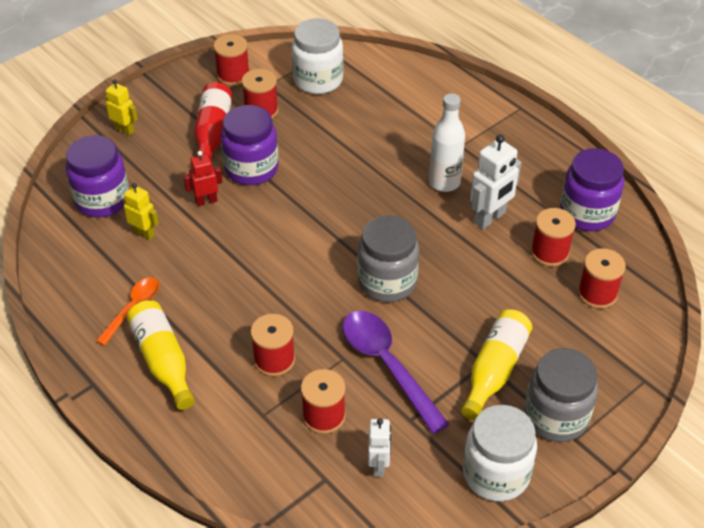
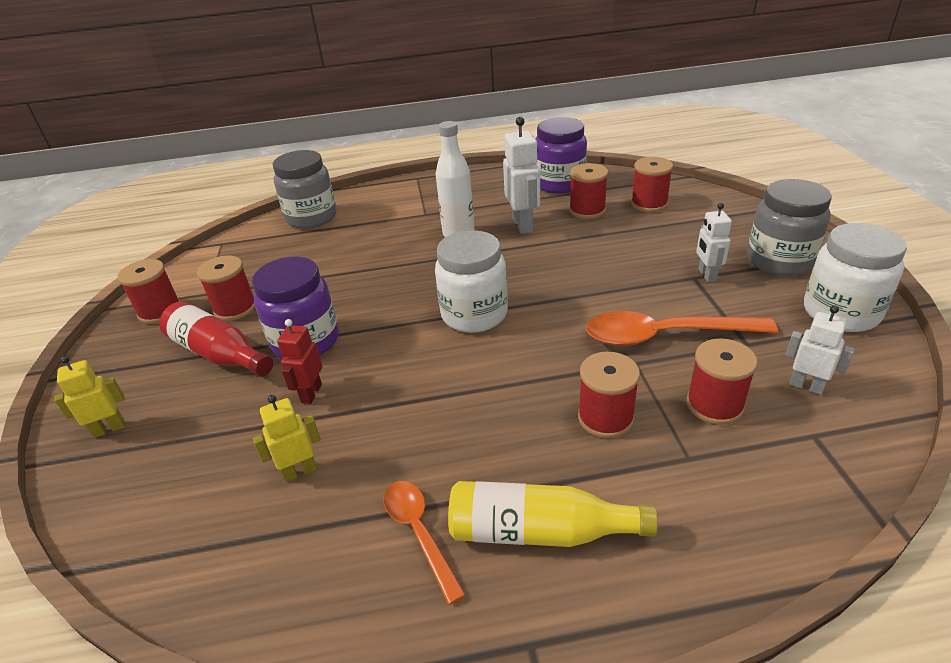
camera: 55 degrees left, 10 degrees down
(102, 200) = (194, 496): purple jar -> none
(318, 80) = (247, 261): white jar -> white jar (474, 314)
(387, 282) = (551, 301): grey jar -> grey jar (312, 217)
(387, 365) = (664, 336): purple spoon -> orange spoon
(494, 370) = (706, 275): yellow bottle -> white robot

